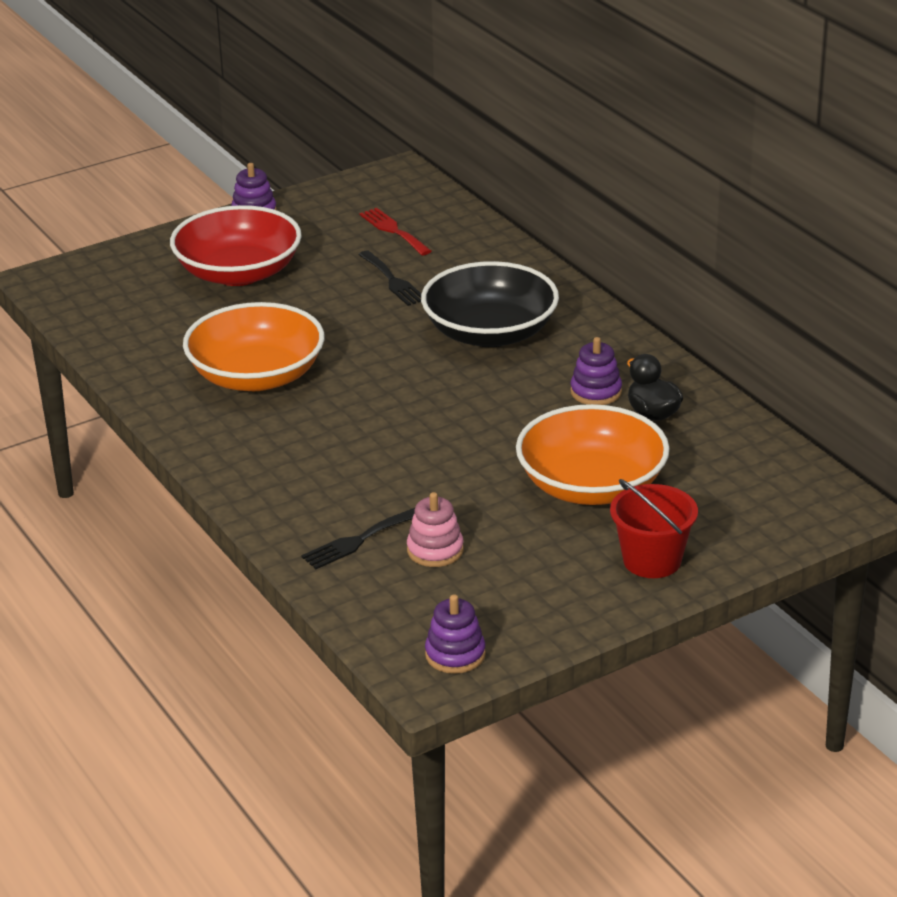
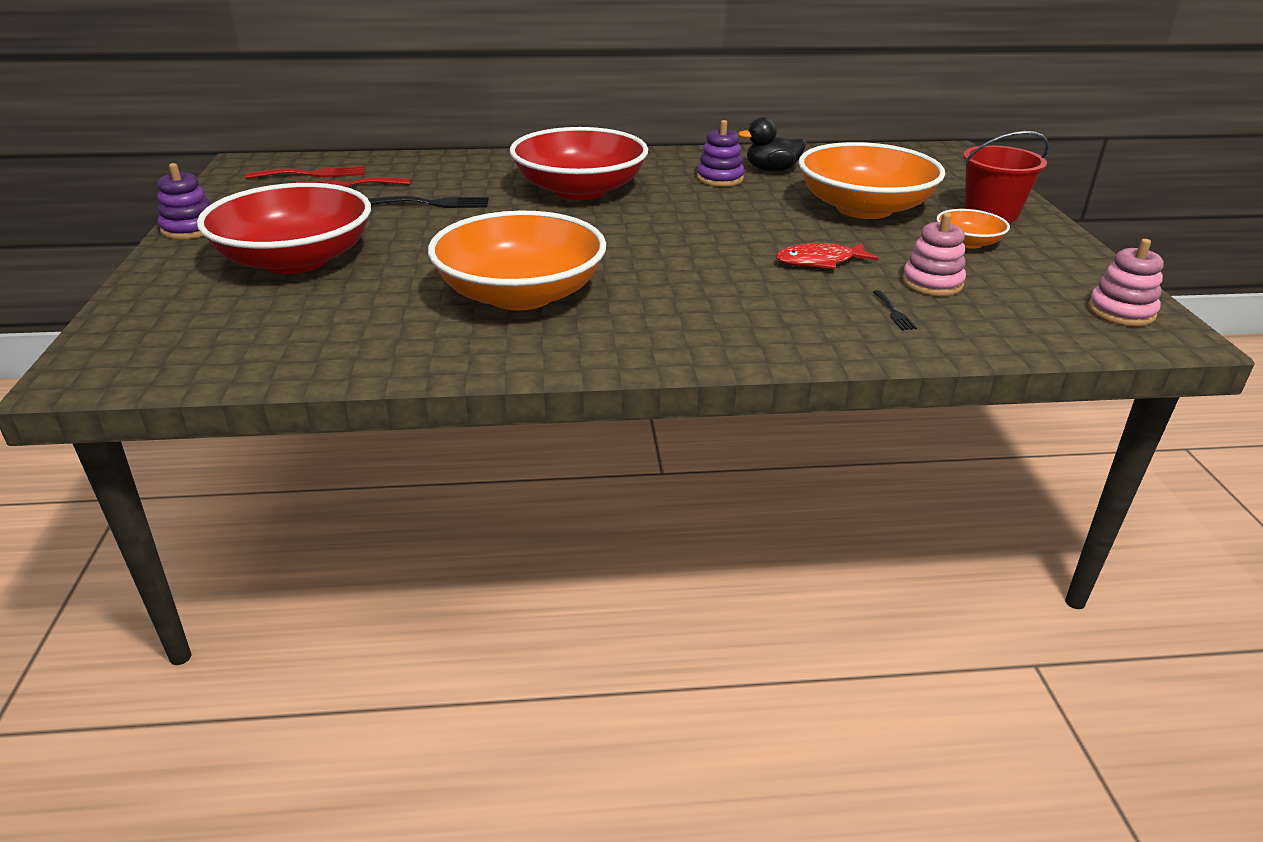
camera: 65 degrees left, 0 degrees up
(358, 541) = (894, 312): black fork -> black fork, size x0.53
(404, 207) = (312, 174): none -> red fork
(433, 487) = (819, 262): none -> red fish
(455, 655) = (1121, 312): purple stacking toy -> pink stacking toy
(490, 333) = (580, 190): black bowl -> red bowl
(552, 557) = (968, 242): none -> orange bowl

